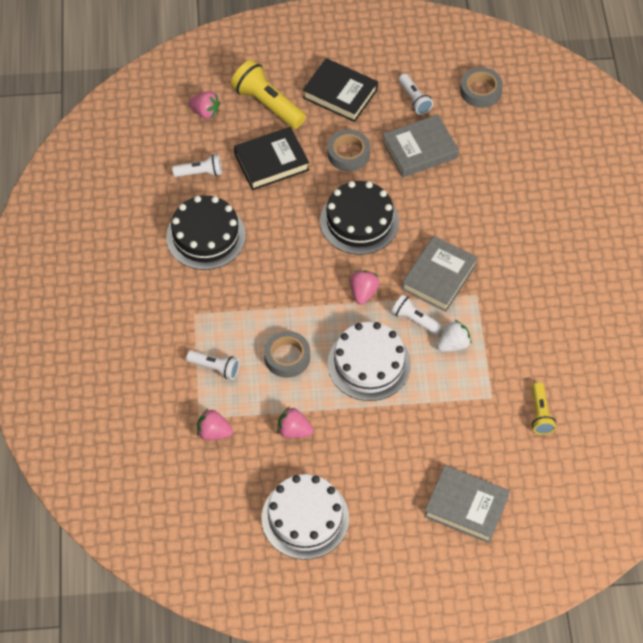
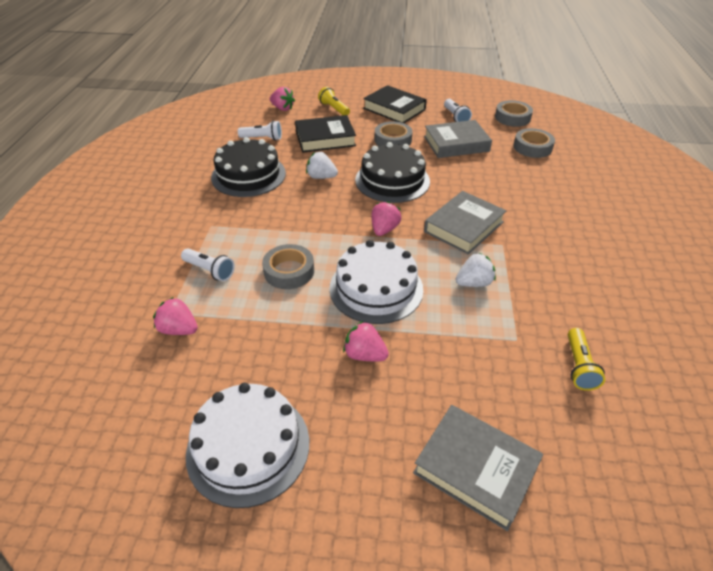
camera: 10 degrees right, 15 degrees down
(268, 104) = (334, 109): yellow flashlight -> yellow flashlight, size x0.58
(283, 227) = (321, 177): none -> white strawberry
(294, 430) = (271, 341): pink strawberry -> pink strawberry (364, 354)
(415, 320) = (434, 257): white flashlight -> none
(504, 143) = (532, 147): none -> grey tape

